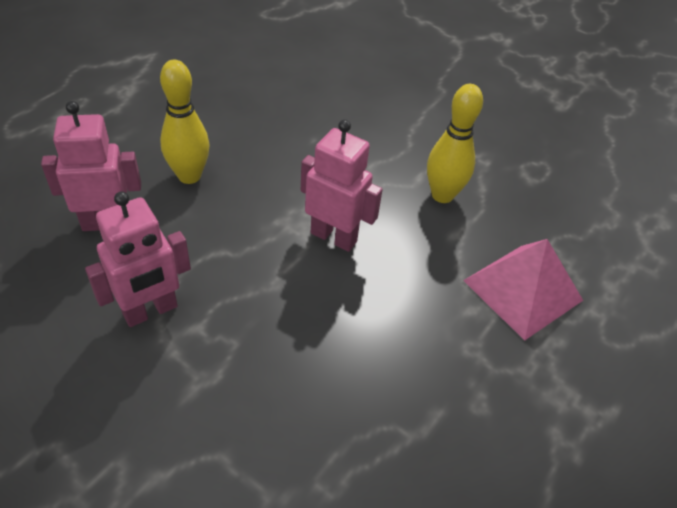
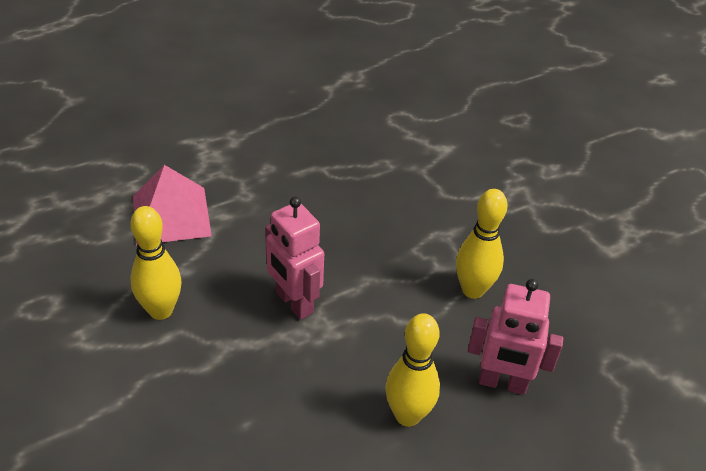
camera: 155 degrees left, 5 degrees down
(151, 311) = (473, 290): pink robot -> yellow bowling pin

